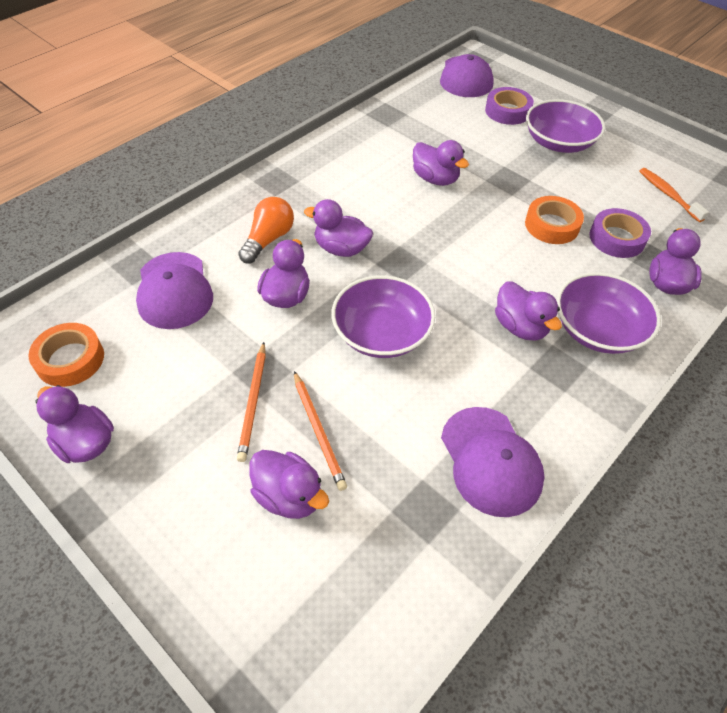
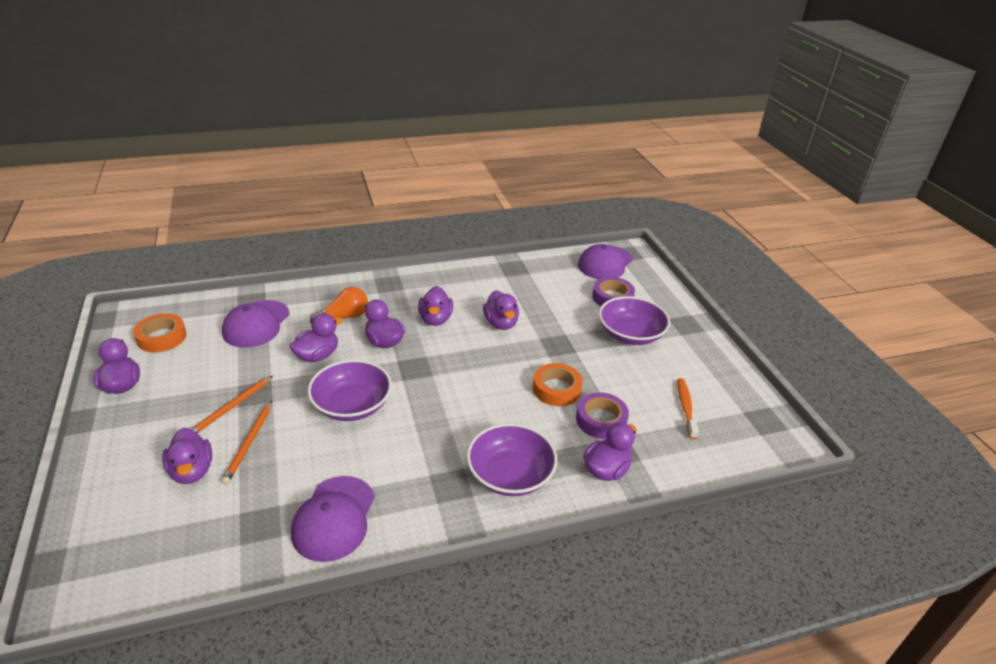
camera: 30 degrees right, 15 degrees down
(520, 327) = (452, 445): purple duck -> purple duck (435, 319)

